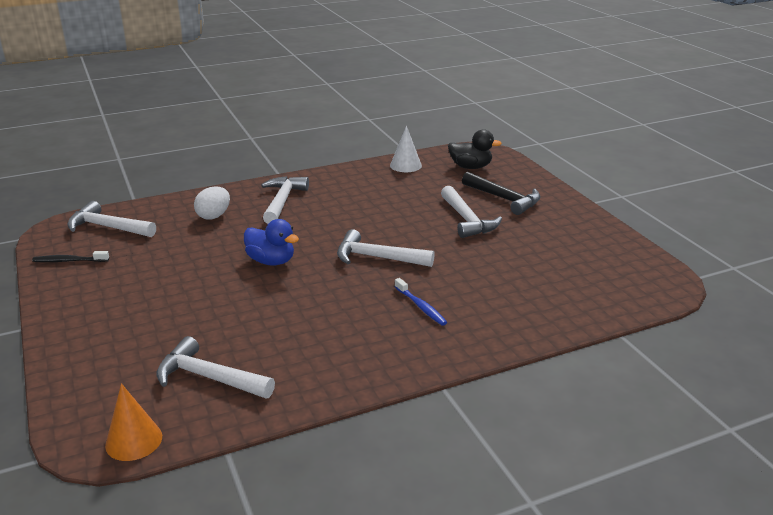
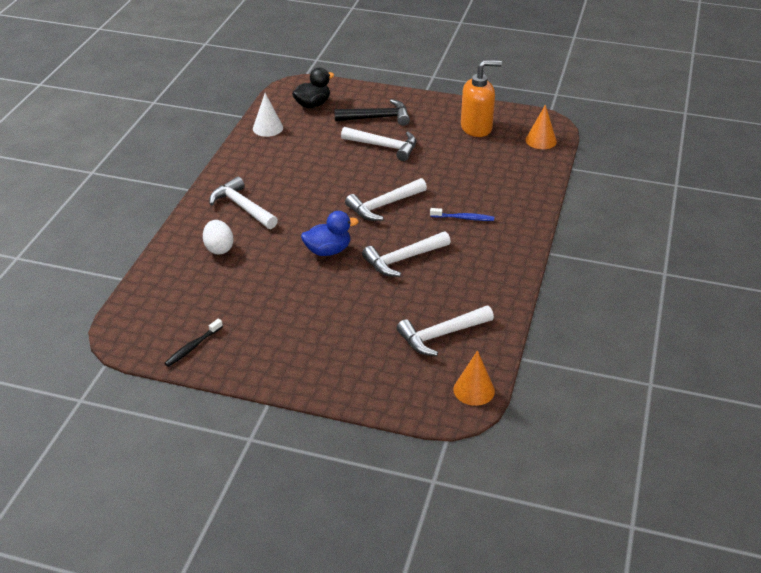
camera: 50 degrees left, 10 degrees up
(107, 227) = (160, 308): white hammer -> white hammer (403, 259)
(582, 249) = (476, 128): none -> orange soap dispenser
(630, 293) = (541, 140): none -> orange cone

